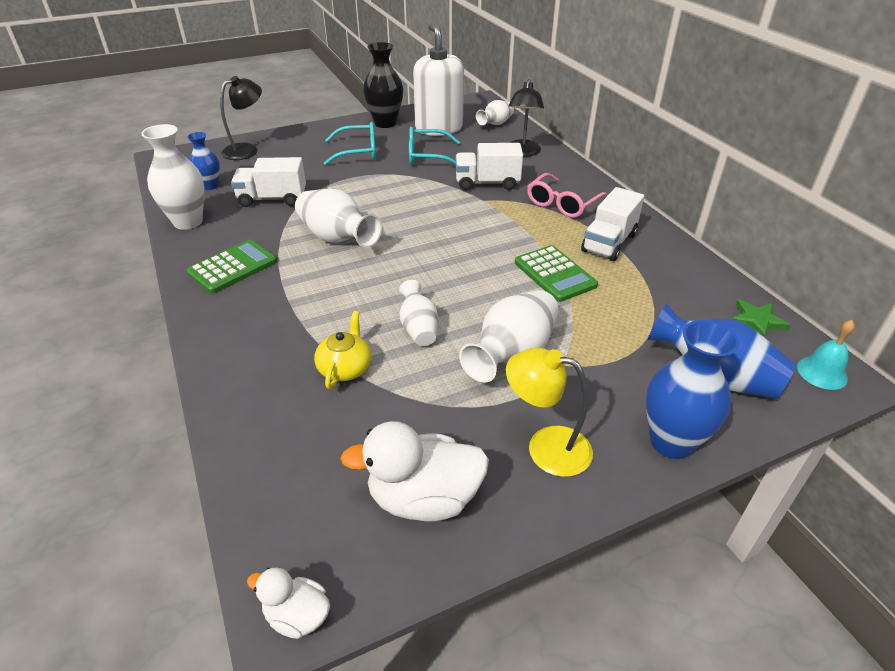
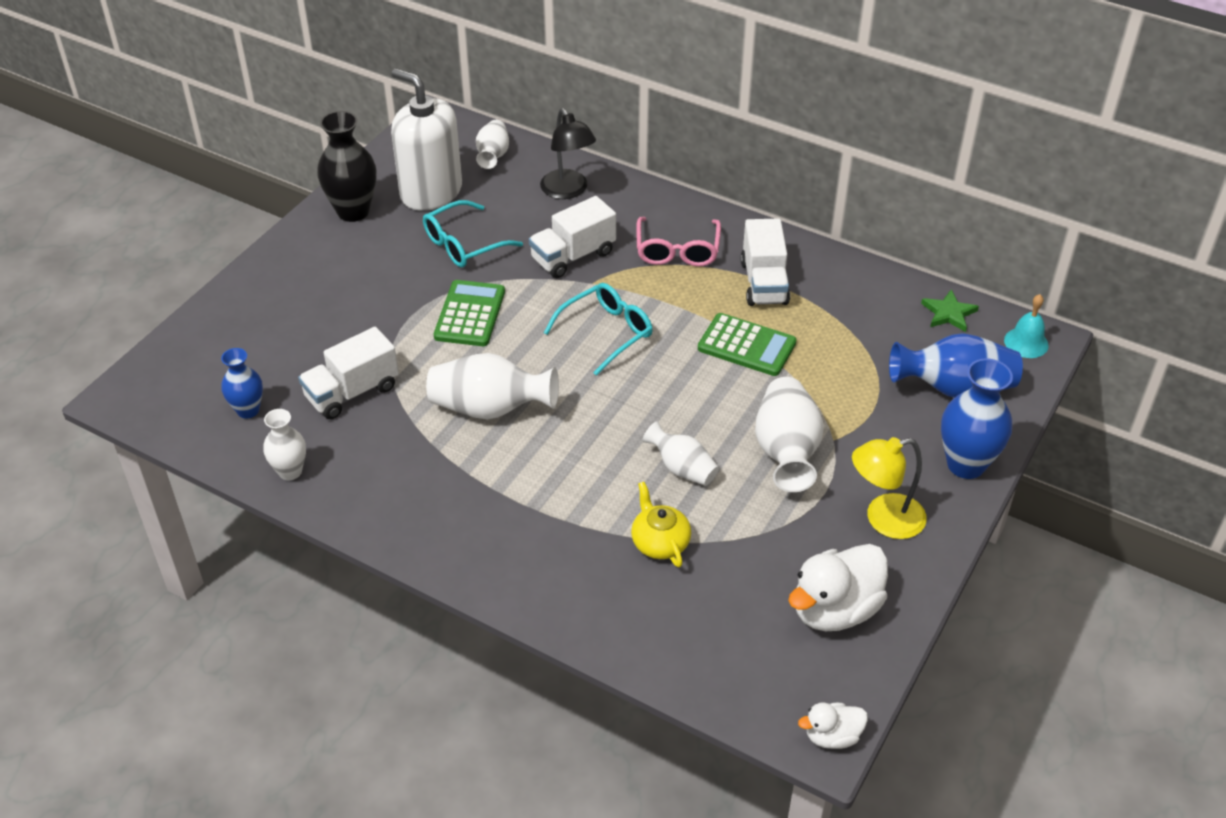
camera: 35 degrees left, 5 degrees up
(188, 222) = (290, 471): white vase -> white vase, size x0.61
(233, 267) = (420, 499): green calculator -> green calculator (469, 314)
(247, 150) = (221, 334): black lamp -> none
(358, 152) = (372, 274): turquoise glasses -> turquoise glasses (606, 333)

